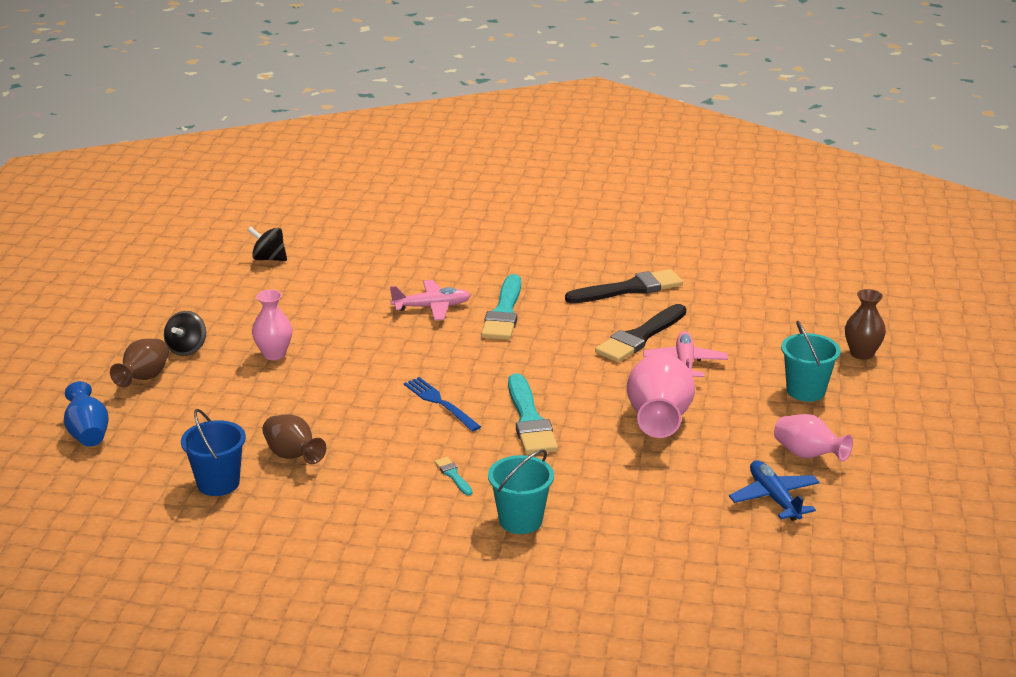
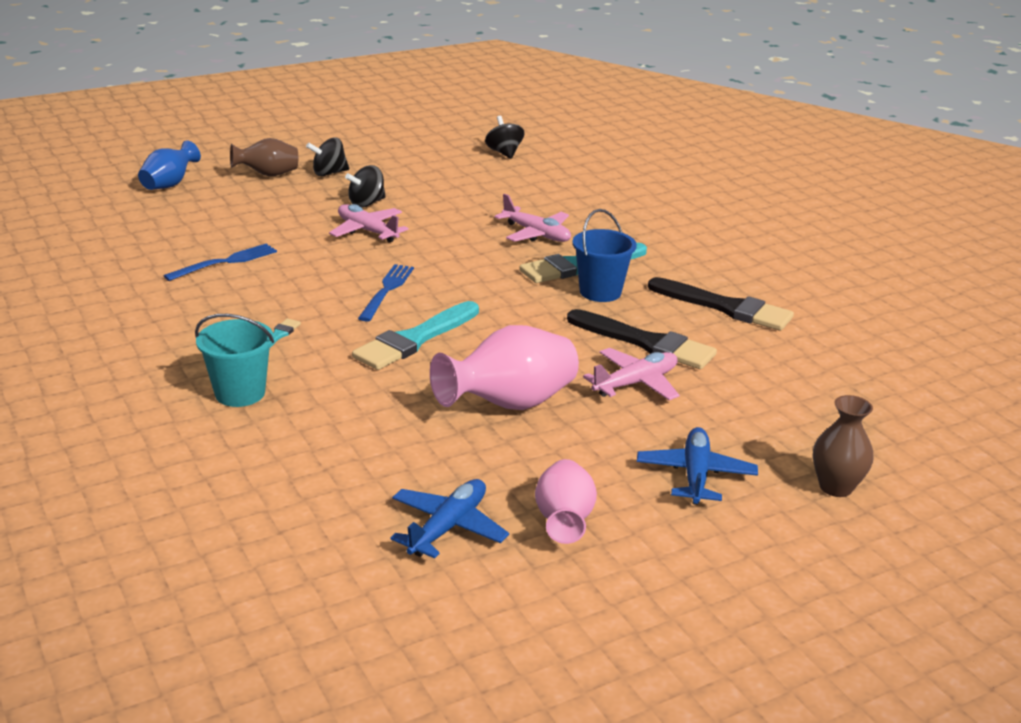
camera: 50 degrees right, 0 degrees up
(218, 483) = (154, 249): blue bucket -> blue bucket (600, 292)
(274, 354) = (366, 203): pink vase -> black spinning top
(293, 456) = (226, 262): brown vase -> blue fork
(326, 373) = (367, 231): none -> pink plane
(640, 337) = (646, 343): black brush -> black brush turned 150 degrees counterclockwise
(805, 391) = (695, 475): turquoise bucket -> blue plane

